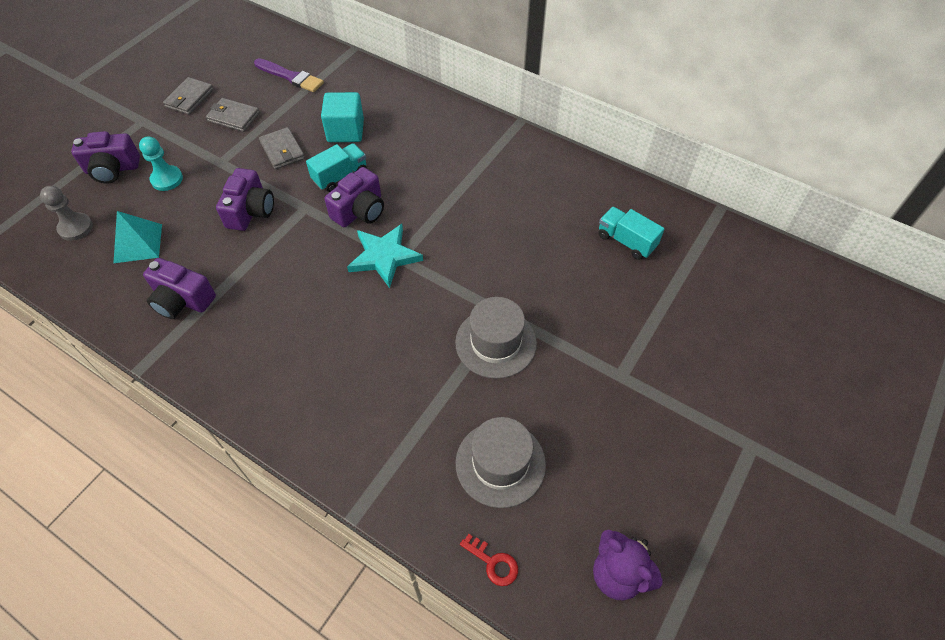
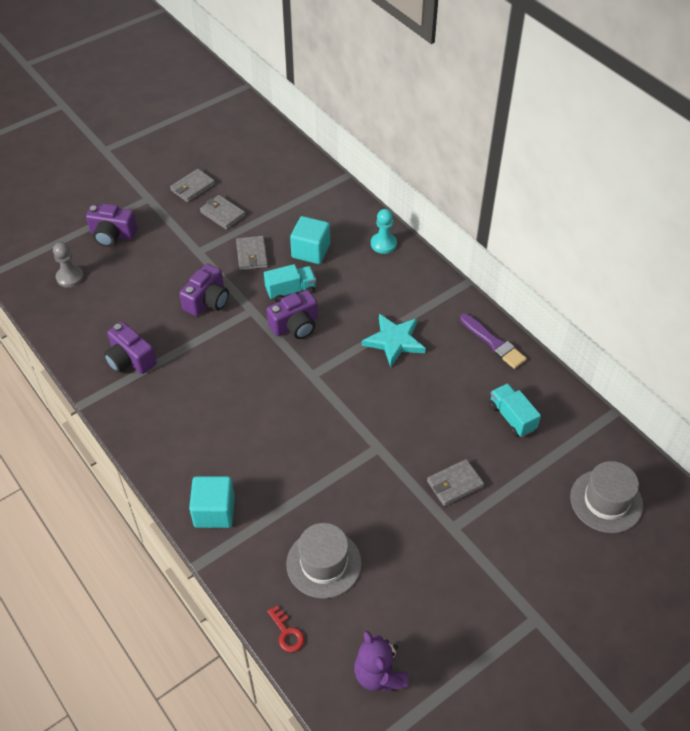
camera: 20 degrees right, 5 degrees down
(138, 243) = (112, 303): turquoise pyramid -> none
(167, 179) = (151, 255): turquoise pawn -> turquoise pawn (383, 244)
(290, 77) = (283, 189): purple brush -> purple brush (493, 343)
(349, 445) = (214, 511): none -> turquoise cube
(384, 257) = (300, 370): turquoise star -> turquoise star (394, 341)
(495, 342) = (361, 469): grey hat -> grey hat (606, 501)
(601, 328) = (455, 484): none -> grey wallet

